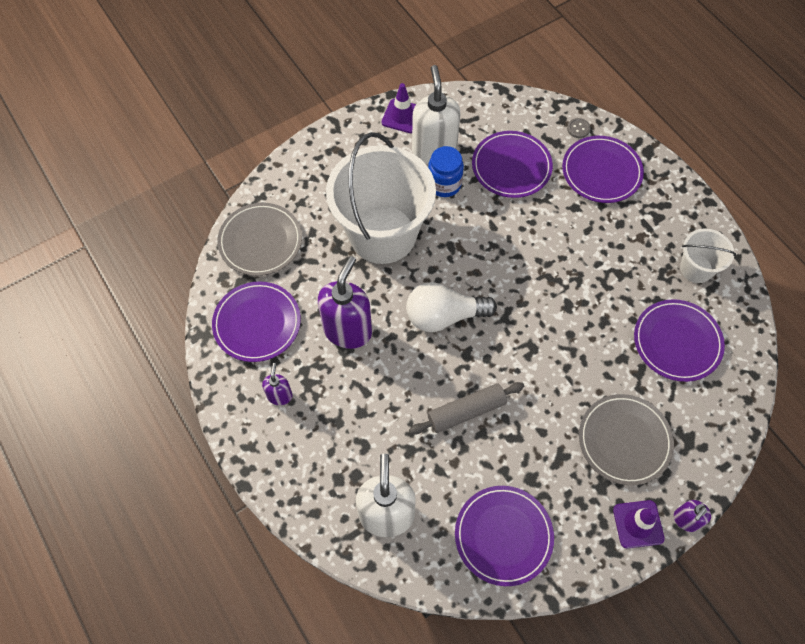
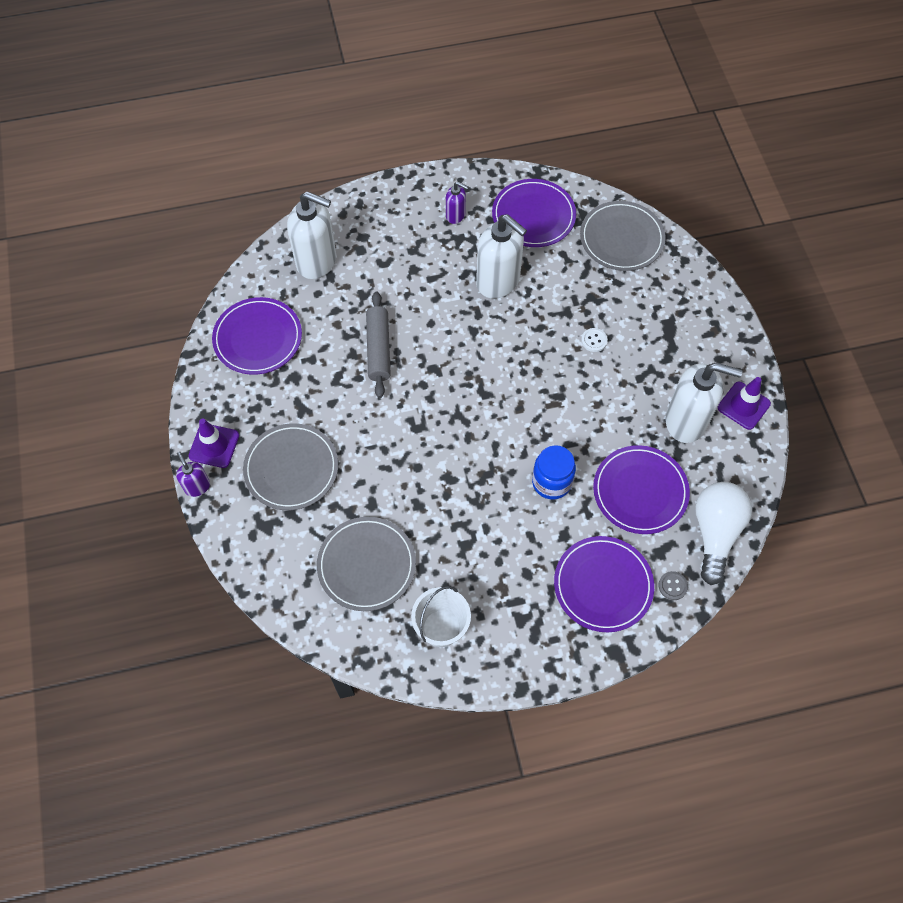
camera: 110 degrees right, 0 degrees up
(348, 330) = (498, 282): purple soap dispenser -> white soap dispenser
(382, 234) = (594, 340): white bucket -> white button
(444, 184) = (637, 416): blue jar -> blue jar (551, 482)
(444, 316) = (481, 363): white light bulb -> white light bulb (715, 533)
(677, 342) = (366, 565): purple plate -> grey plate

